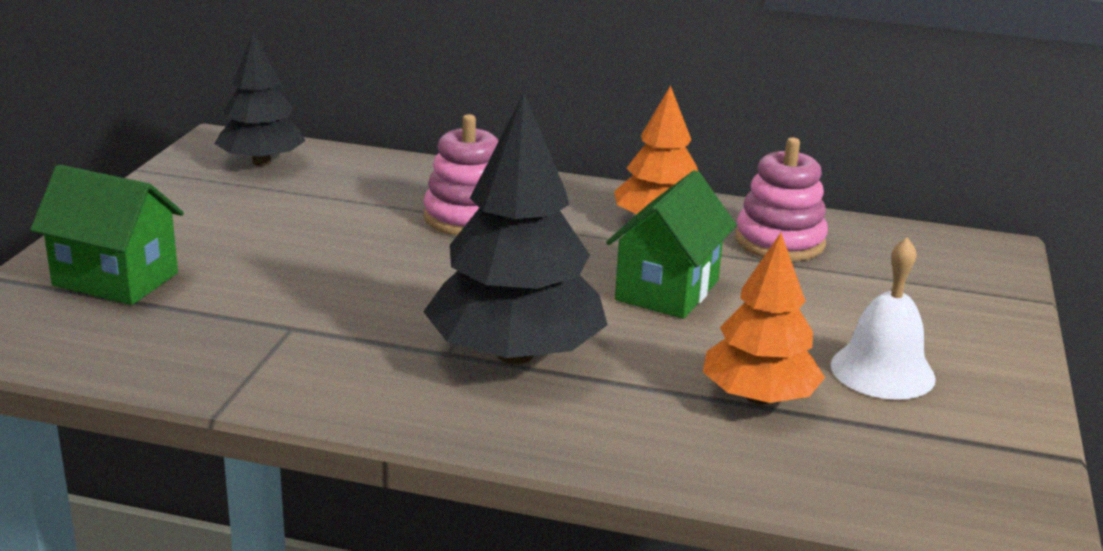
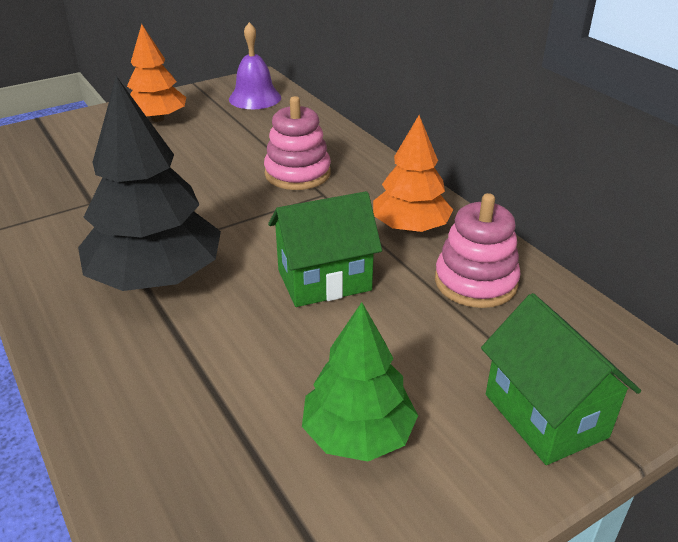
camera: 45 degrees right, 10 degrees up
(115, 279) = (75, 140): green house -> green house (545, 415)
(261, 162) = (255, 98): black tree -> purple bell
(758, 397) = (232, 397): orange tree -> orange tree (158, 119)
(882, 371) = (358, 434): white bell -> green tree

